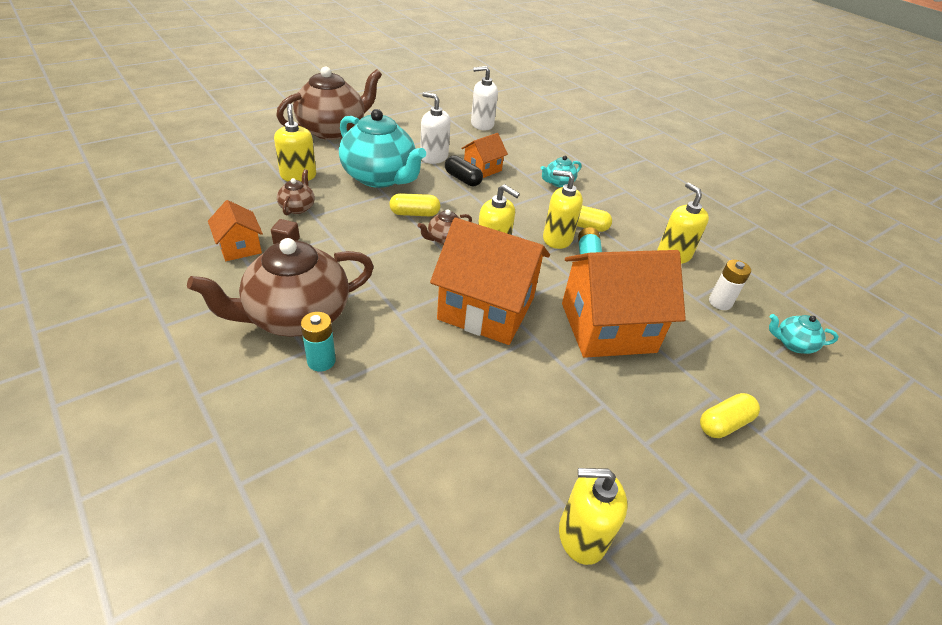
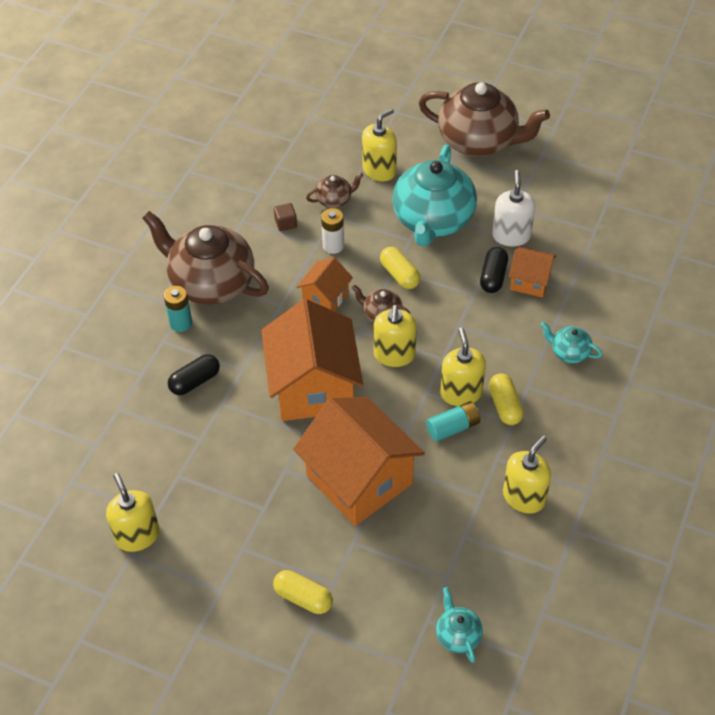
camera: 65 degrees right, 10 degrees up
(239, 247) = (255, 203): orange house -> orange house (325, 297)
(407, 385) = (195, 381): none -> black capsule
(482, 124) = (625, 236): white soap dispenser -> none
(720, 302) = (474, 558): white battery -> white battery (333, 246)

